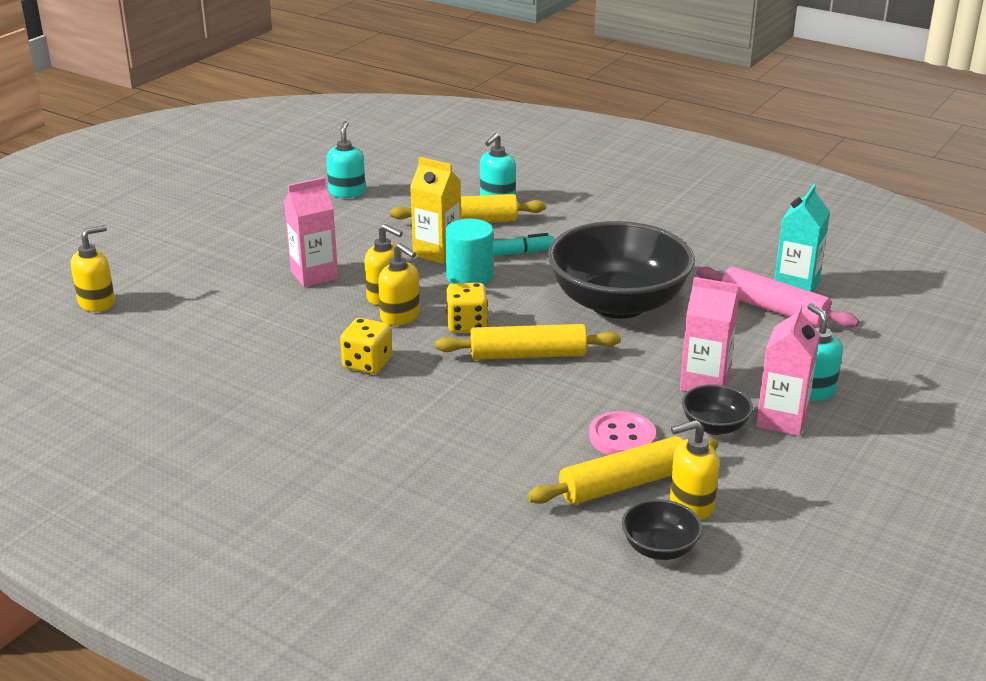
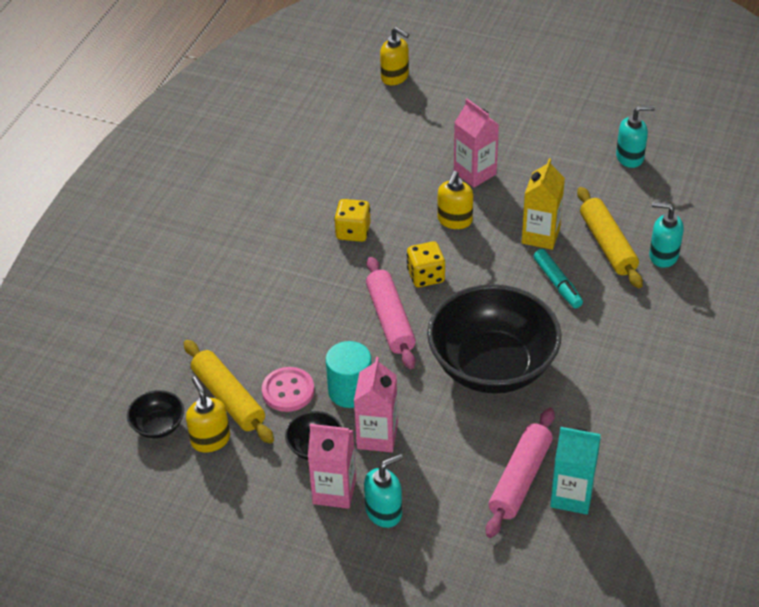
camera: 80 degrees right, 15 degrees up
(400, 317) = (426, 235): yellow soap dispenser -> none
(469, 277) = (505, 263): turquoise cylinder -> turquoise cylinder (350, 391)
(527, 355) = (390, 319): yellow rolling pin -> pink rolling pin

